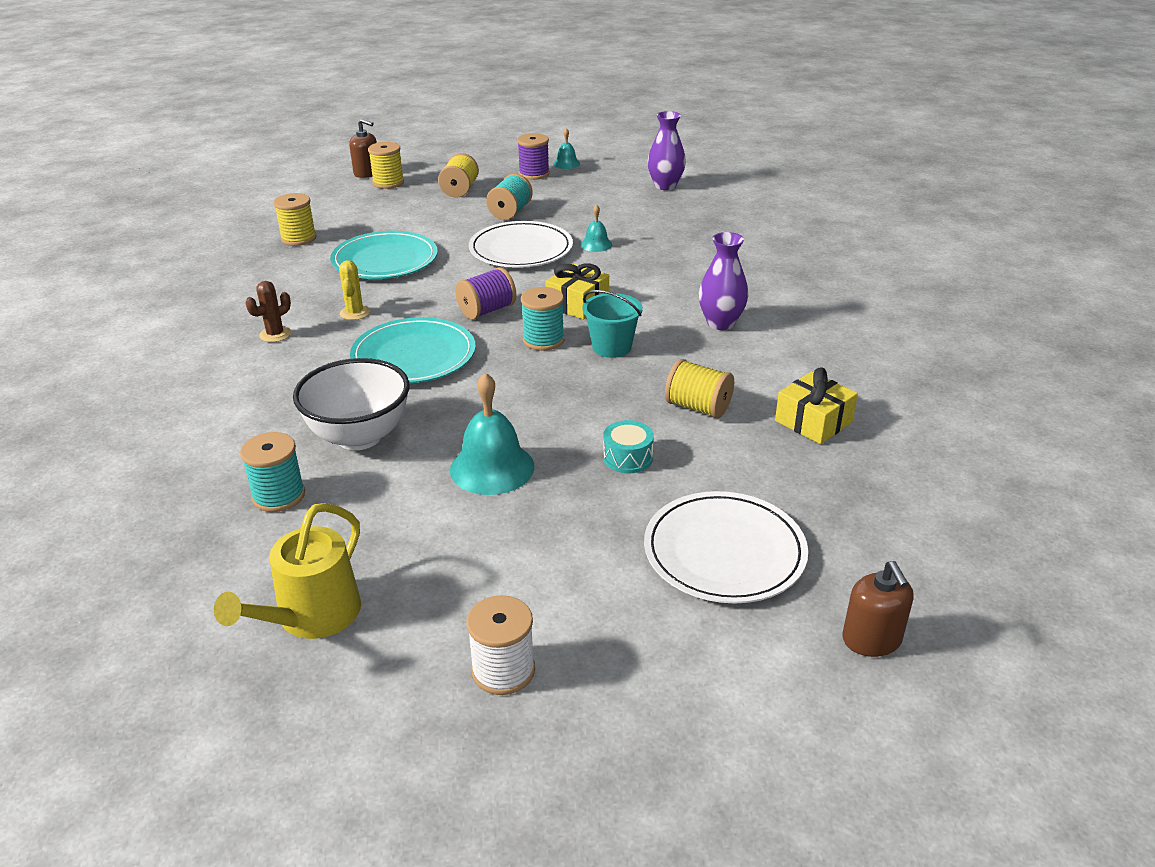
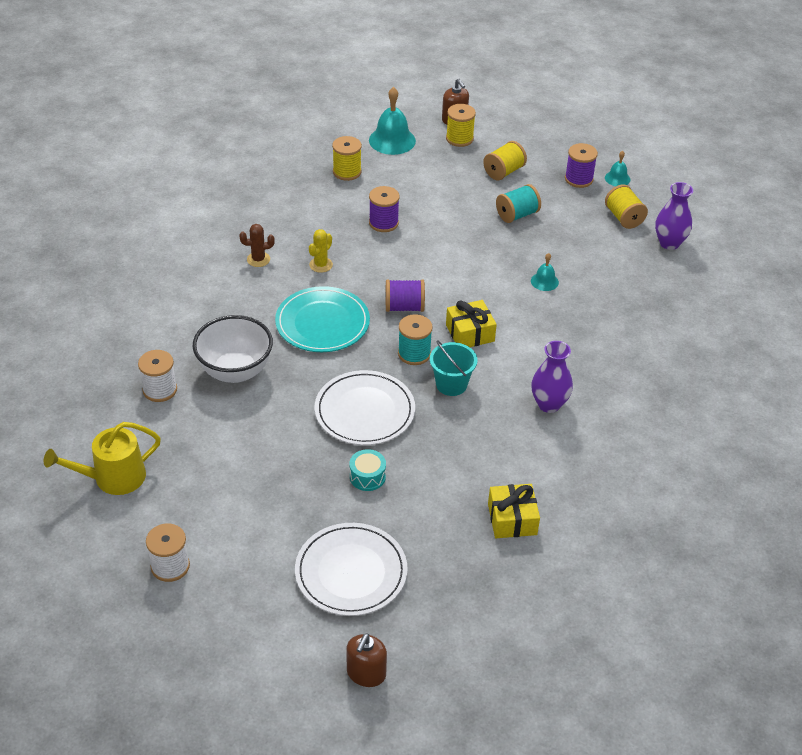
camera: 35 degrees right, 10 degrees up
(279, 496) = (160, 390): turquoise spool -> white spool
(385, 260) = (383, 223): turquoise plate -> purple spool
(492, 468) = (285, 437): turquoise bell -> turquoise bell (392, 140)
(521, 249) = (485, 259): white plate -> white plate (364, 411)
(698, 407) = (451, 465): yellow spool -> yellow spool (623, 218)

